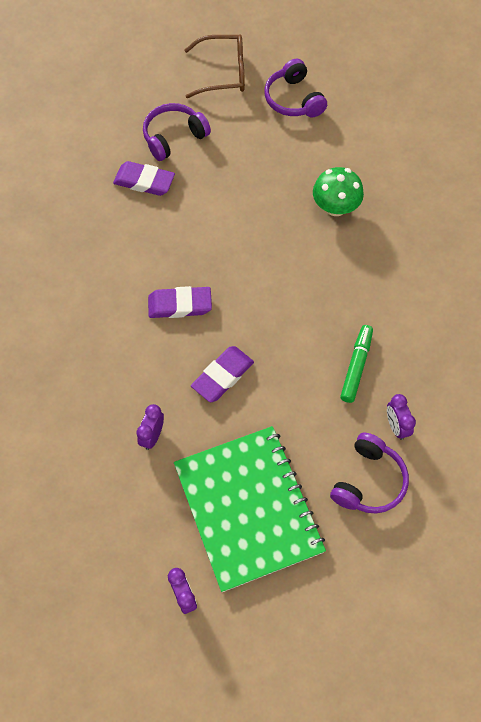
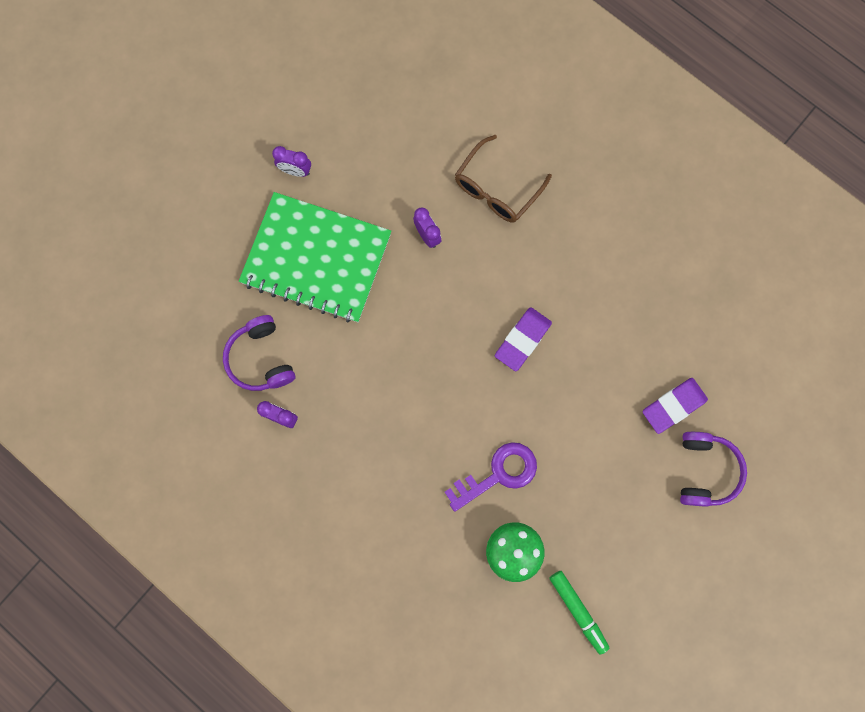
camera: 130 degrees right, 15 degrees up
(222, 376) = (432, 323): purple eraser -> none
(223, 73) = (750, 580): brown glasses -> brown glasses (496, 189)
(293, 99) = (664, 621): purple headphones -> none
(294, 251) = (498, 474): none -> purple key
(356, 366) = (354, 431): green marker -> green marker (578, 611)

